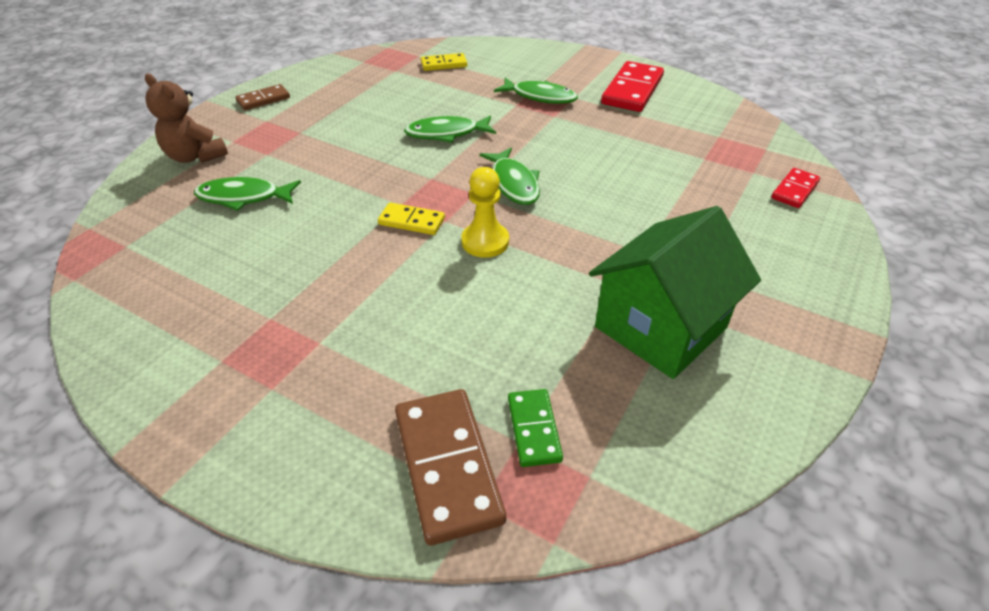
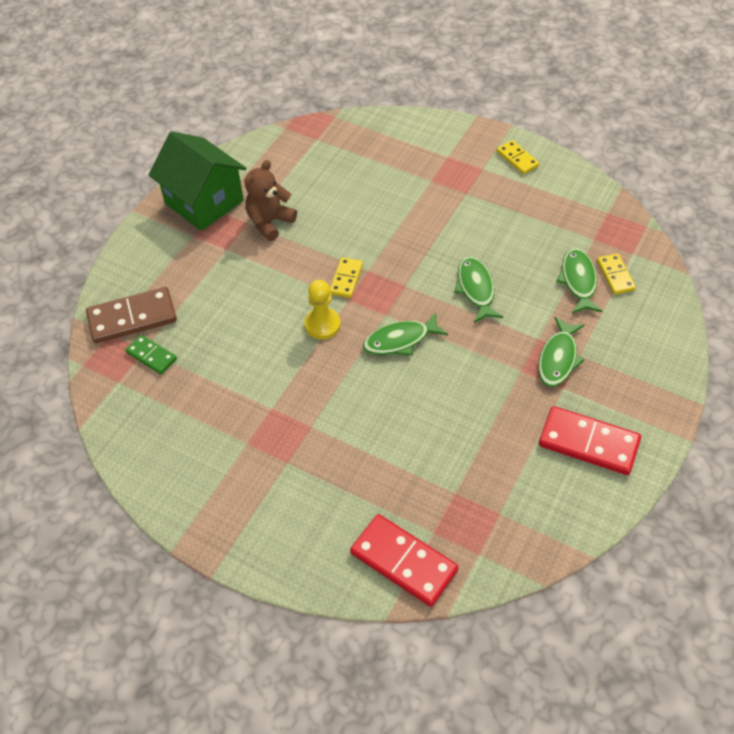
camera: 90 degrees right, 10 degrees up
(195, 156) = (423, 142): brown teddy bear -> brown teddy bear (270, 222)
(244, 197) = (372, 181): green fish -> green fish (578, 281)
(263, 100) = (517, 159): brown domino -> yellow domino
(533, 429) = (151, 356): green domino -> green domino turned 45 degrees clockwise
(660, 327) = (228, 428): green house -> green house (204, 202)
(795, 190) = (403, 562): red domino -> red domino, size x1.77

